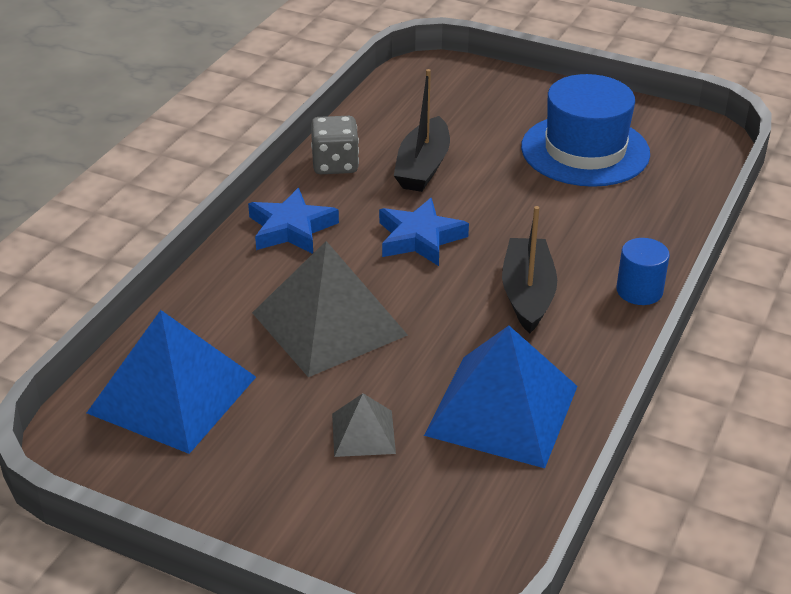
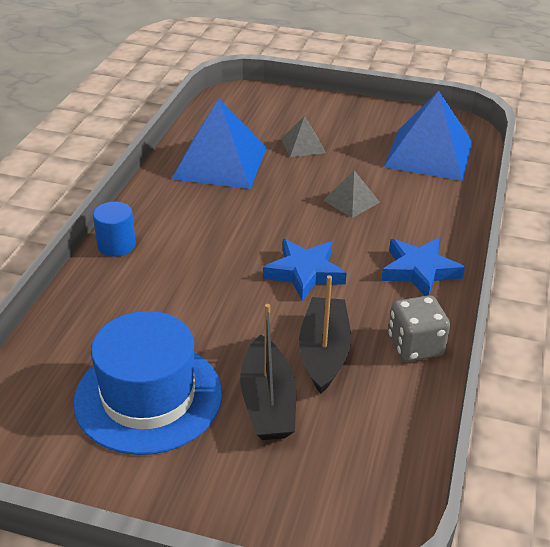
camera: 170 degrees right, 0 degrees up
(329, 323) = (351, 201): grey pyramid -> grey pyramid, size x0.48
(527, 294) = (207, 234): black boat -> black boat (268, 402)

